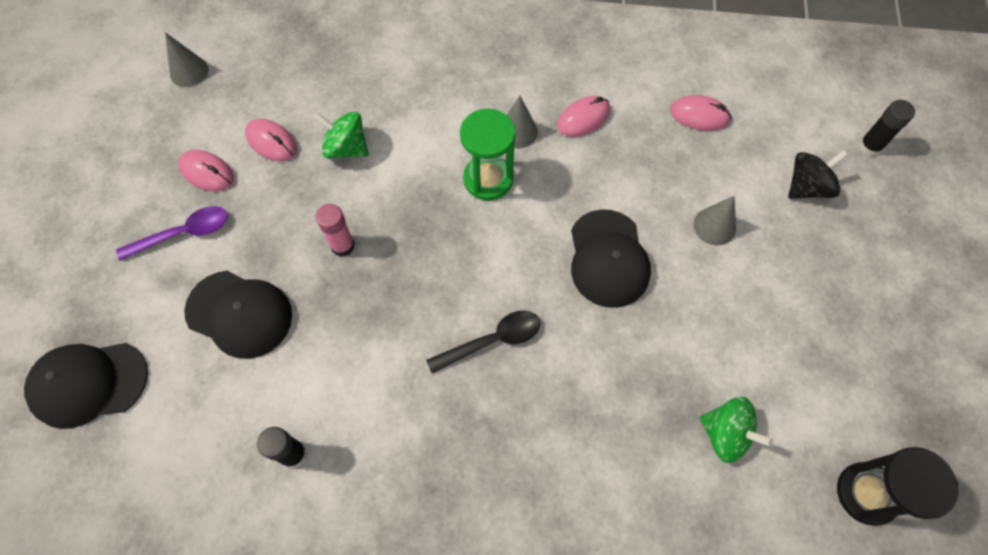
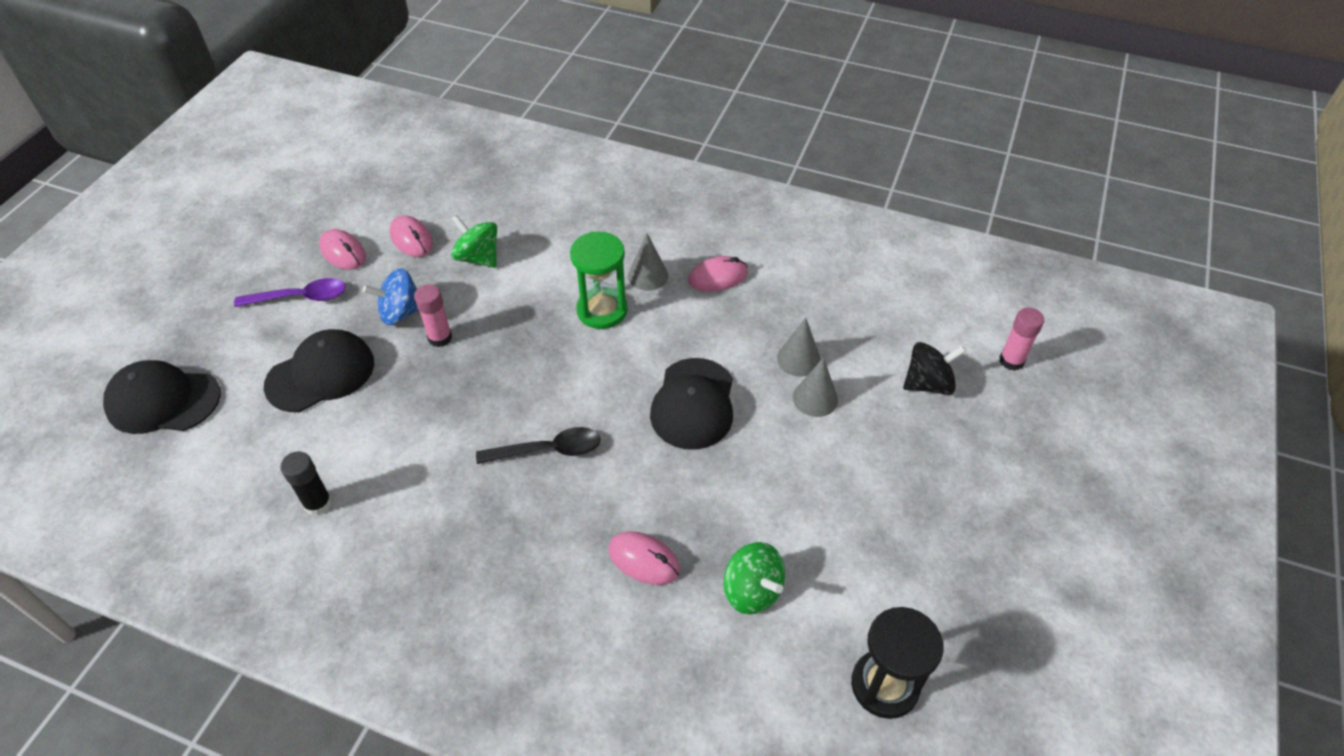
camera: 15 degrees right, 15 degrees down
(189, 71) = (363, 168): grey cone -> grey cone (798, 359)
(239, 314) = (321, 374): black cap -> black cap turned 75 degrees counterclockwise
(293, 227) = (401, 312): none -> blue spinning top
(699, 115) = (838, 297): pink mouse -> pink mouse (644, 560)
(869, 146) = (1011, 361): black glue stick -> pink glue stick

